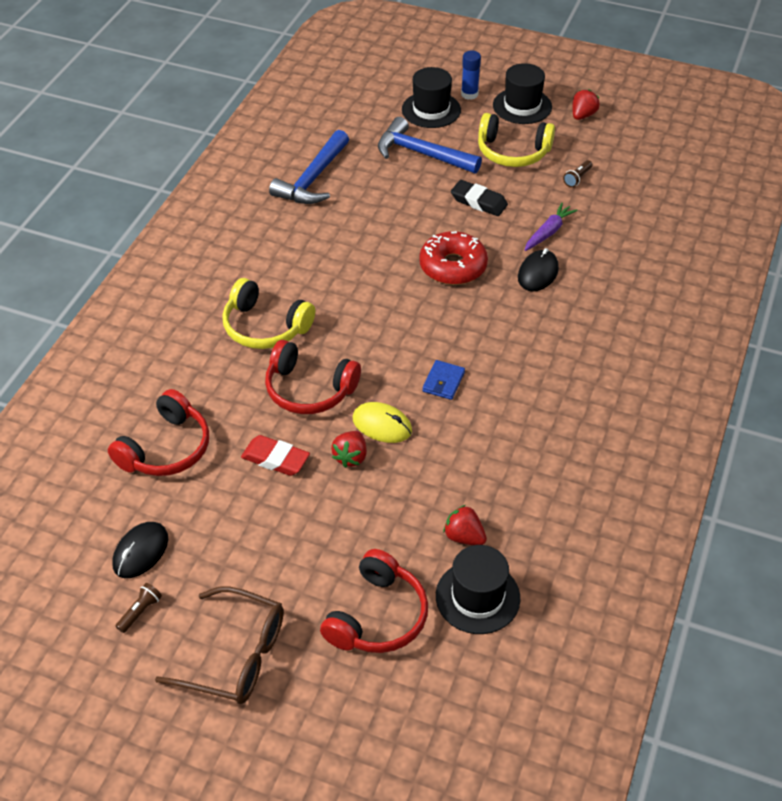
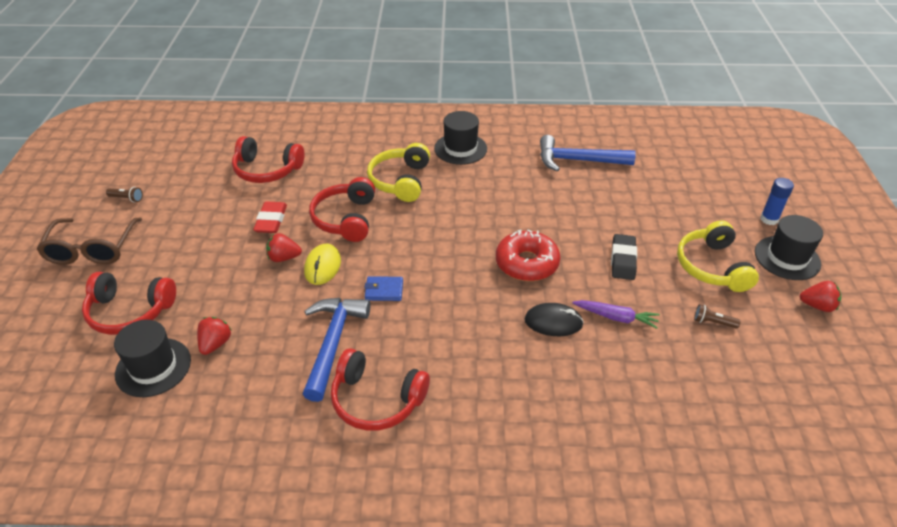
camera: 70 degrees right, 5 degrees down
(140, 552) = (176, 185): black mouse -> none
(422, 153) = (659, 210): blue hammer -> blue hammer (333, 343)
(431, 110) = (723, 201): black hat -> black hat (460, 149)
(586, 419) = (376, 400): none -> red headphones

